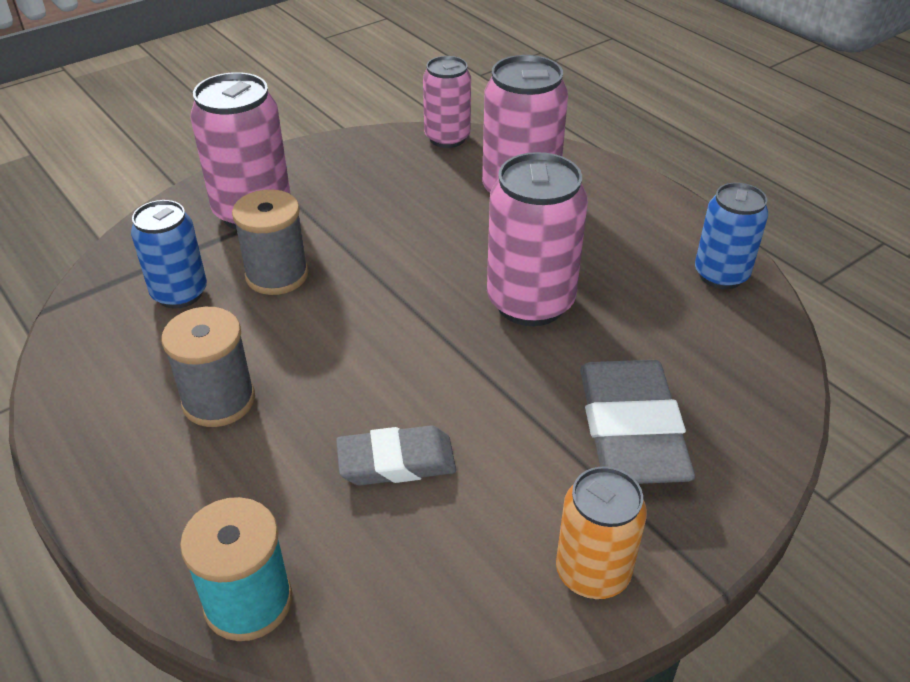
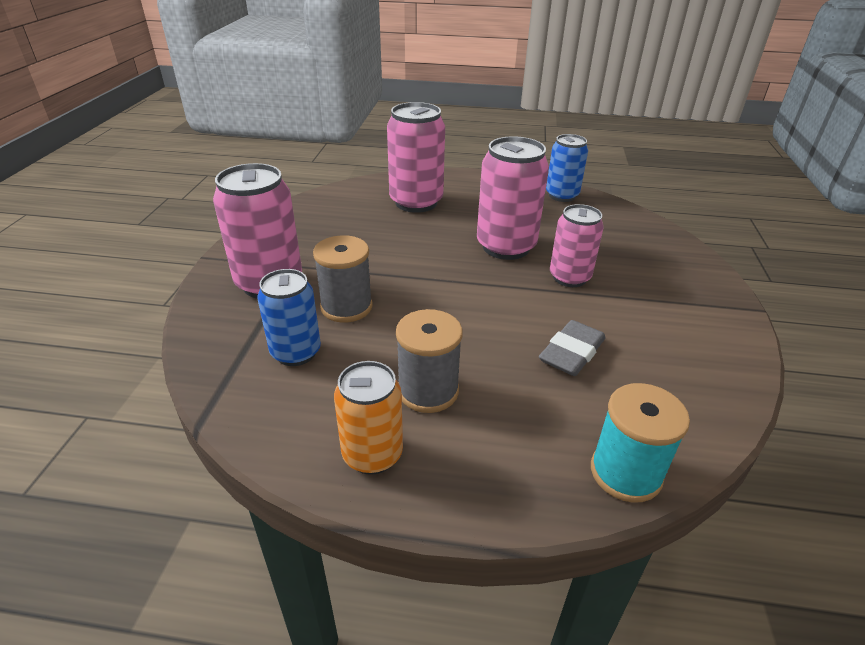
camera: 45 degrees left, 5 degrees down
(447, 138) = (331, 194): pink can -> pink can (569, 277)
(592, 573) = (720, 337): orange can -> orange can (372, 454)
(631, 430) = (635, 273): grey eraser -> none

